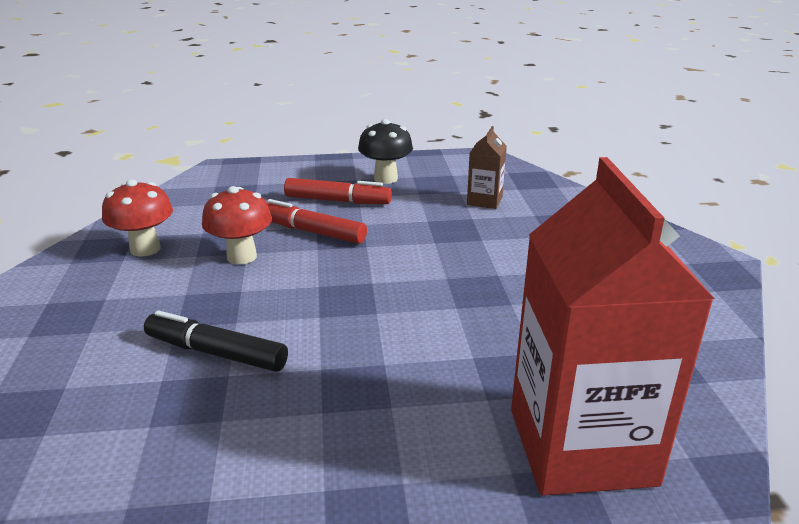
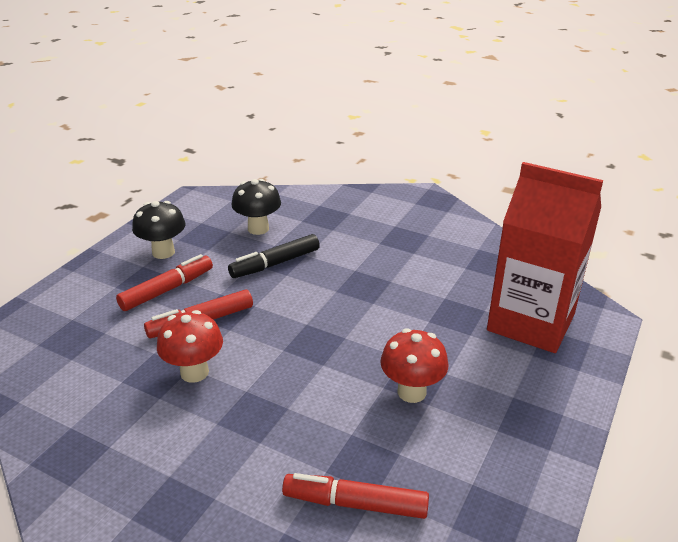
camera: 55 degrees left, 5 degrees up
(125, 417) = (355, 504): none -> red marker
(145, 249) = (108, 426): red mushroom -> red mushroom (411, 392)
(216, 353) = (319, 431): black marker -> black marker (275, 264)
(484, 201) = (258, 229): brown carton -> black mushroom

